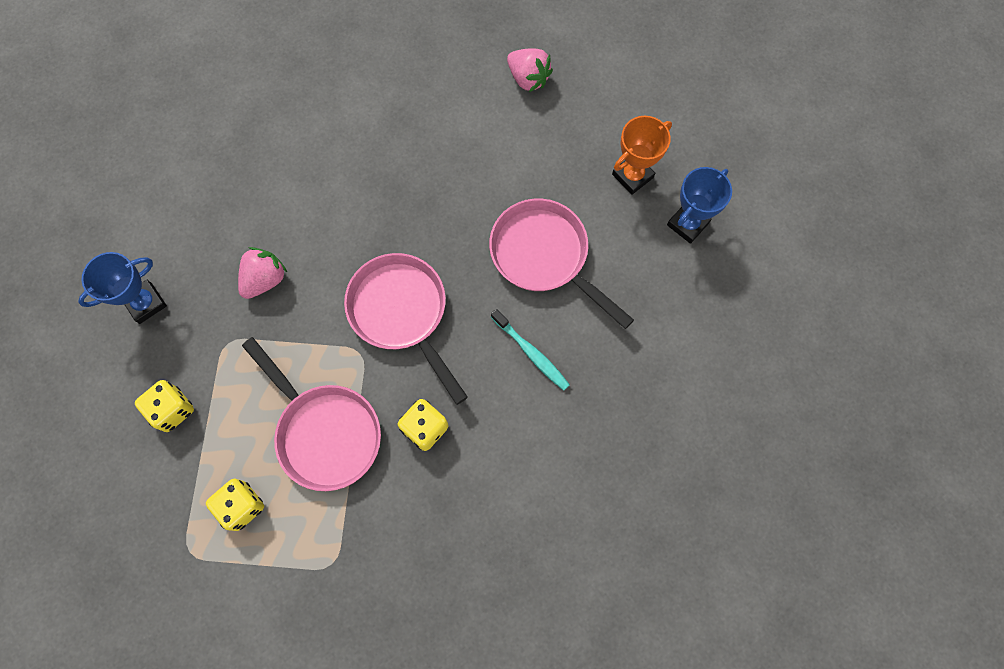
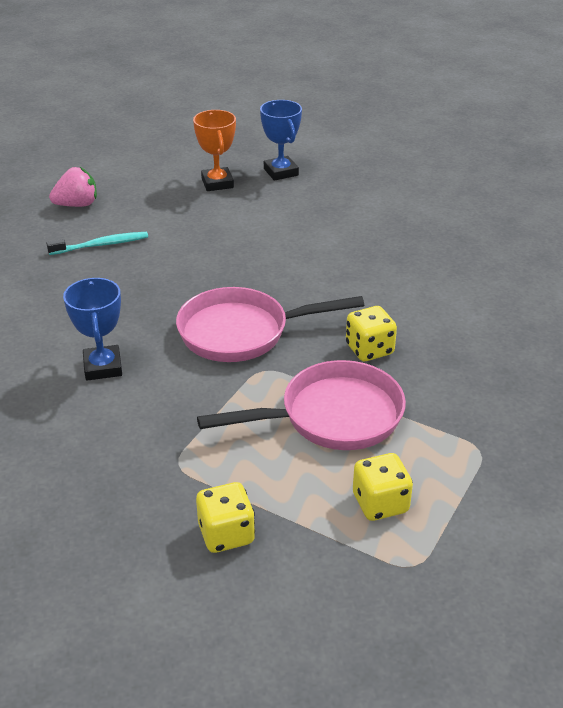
camera: 65 degrees left, 35 degrees down
(145, 303) = (71, 523): blue trophy -> blue trophy (103, 367)
(265, 279) = (127, 415): pink strawberry -> none
(531, 353) = (336, 271): turquoise toothbrush -> turquoise toothbrush (101, 245)
(544, 256) = (252, 241): pink pan -> none

